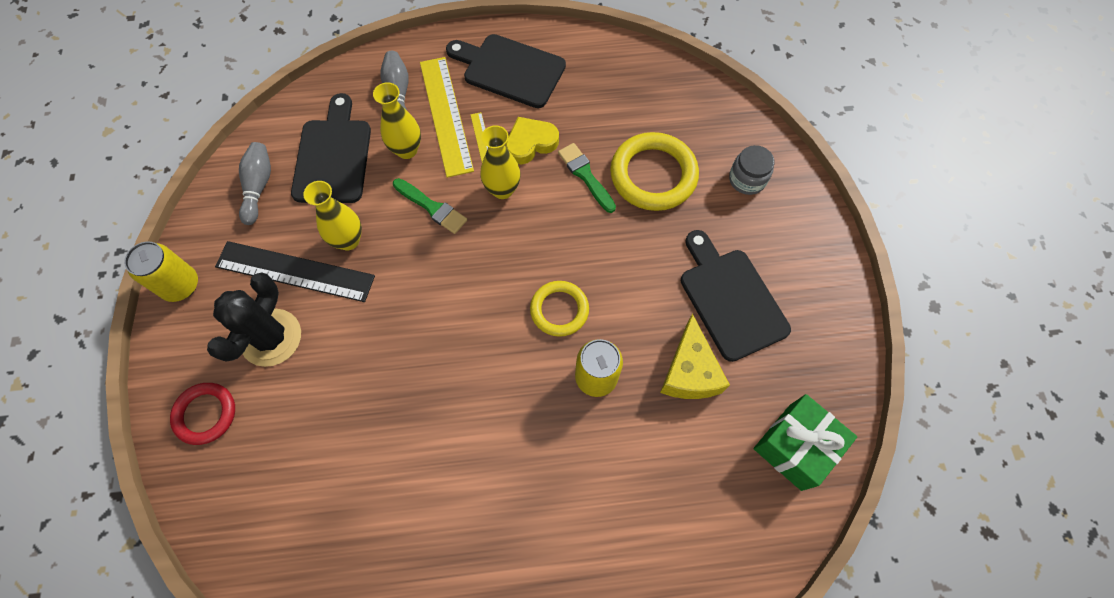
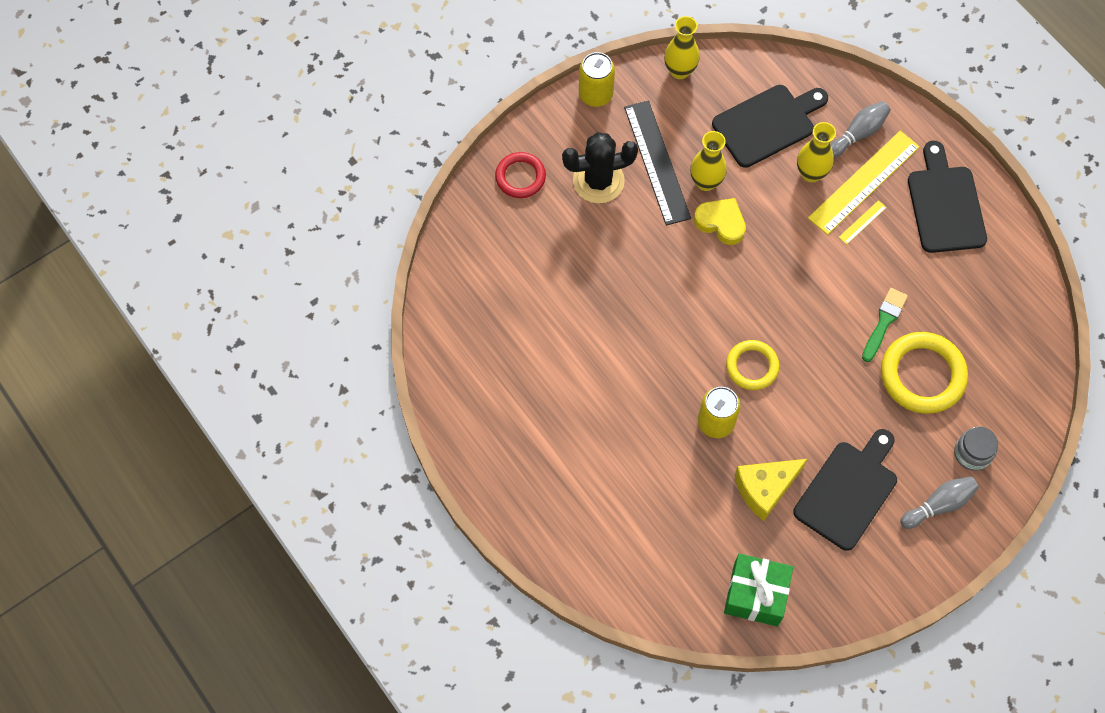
camera: 60 degrees right, 0 degrees up
(258, 187) = (705, 90): grey bowling pin -> grey bowling pin (939, 505)
(432, 207) = (774, 223): green brush -> none
(502, 190) = (826, 266): yellow vase -> yellow vase (679, 71)
(530, 143) = (884, 262): yellow heart -> yellow heart (721, 223)

